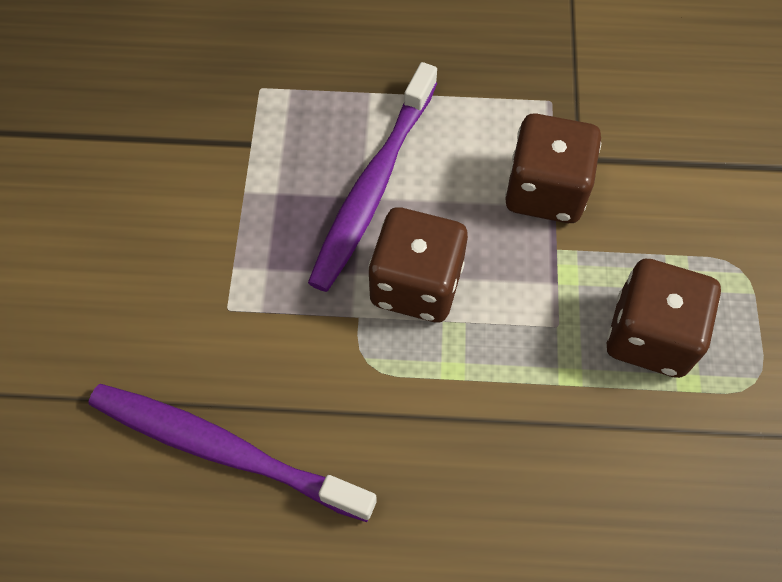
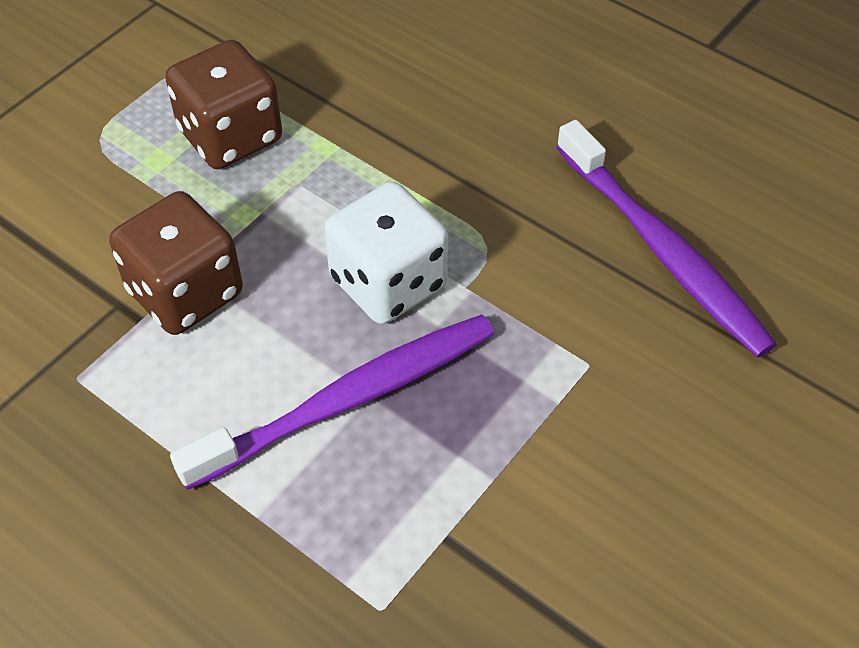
camera: 145 degrees left, 10 degrees down
(416, 284) = (388, 283): brown dice -> white dice

